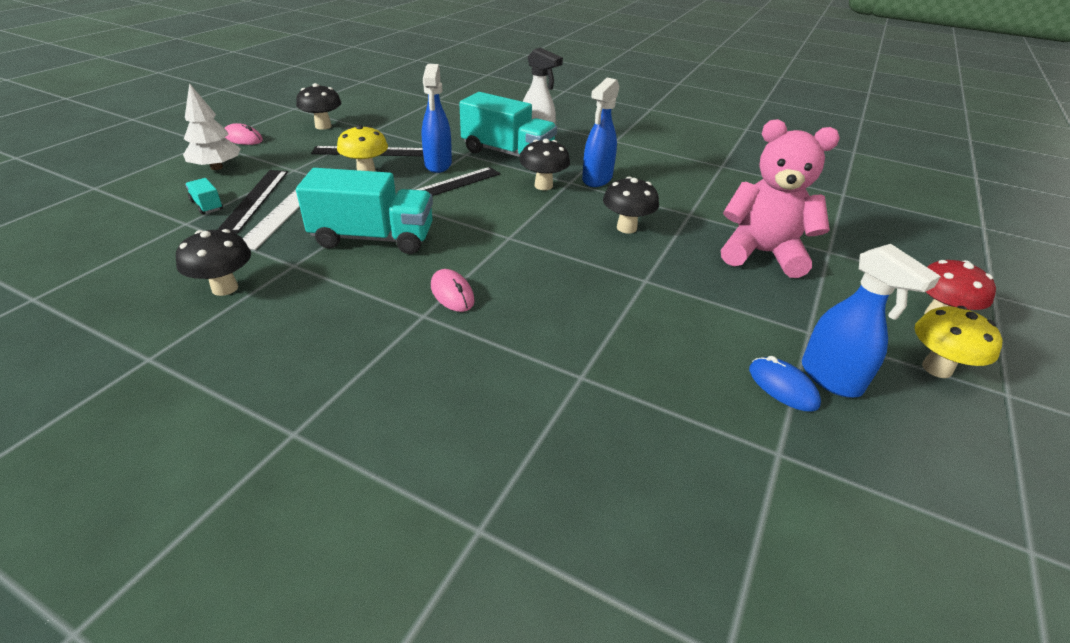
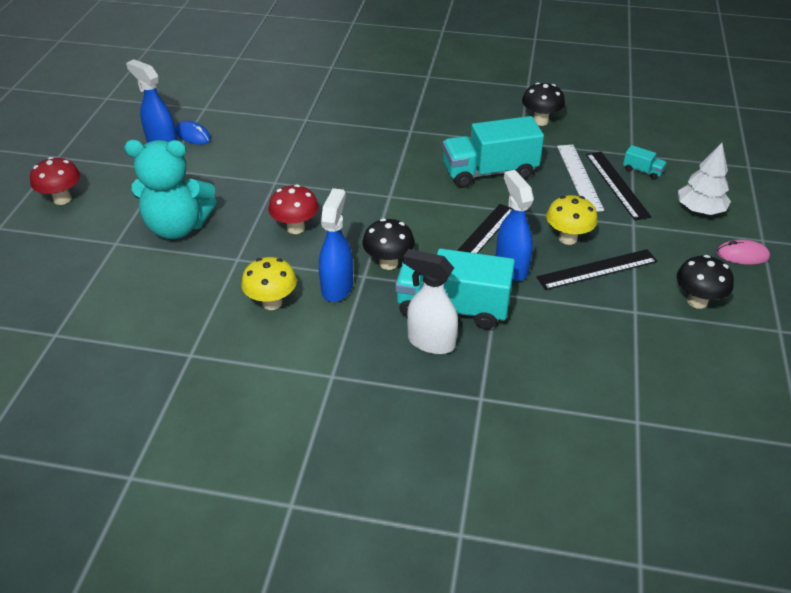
camera: 165 degrees right, 5 degrees up
(452, 293) = (403, 146): pink mouse -> none
(626, 228) = (295, 228): black mushroom -> red mushroom
(762, 253) = (178, 227): pink teddy bear -> turquoise teddy bear
(936, 368) = (91, 163): yellow mushroom -> yellow mushroom (272, 303)

